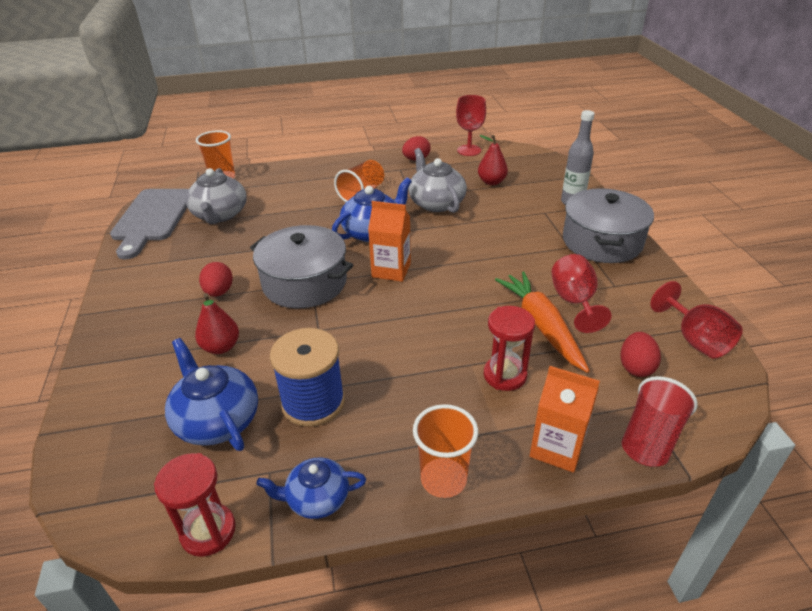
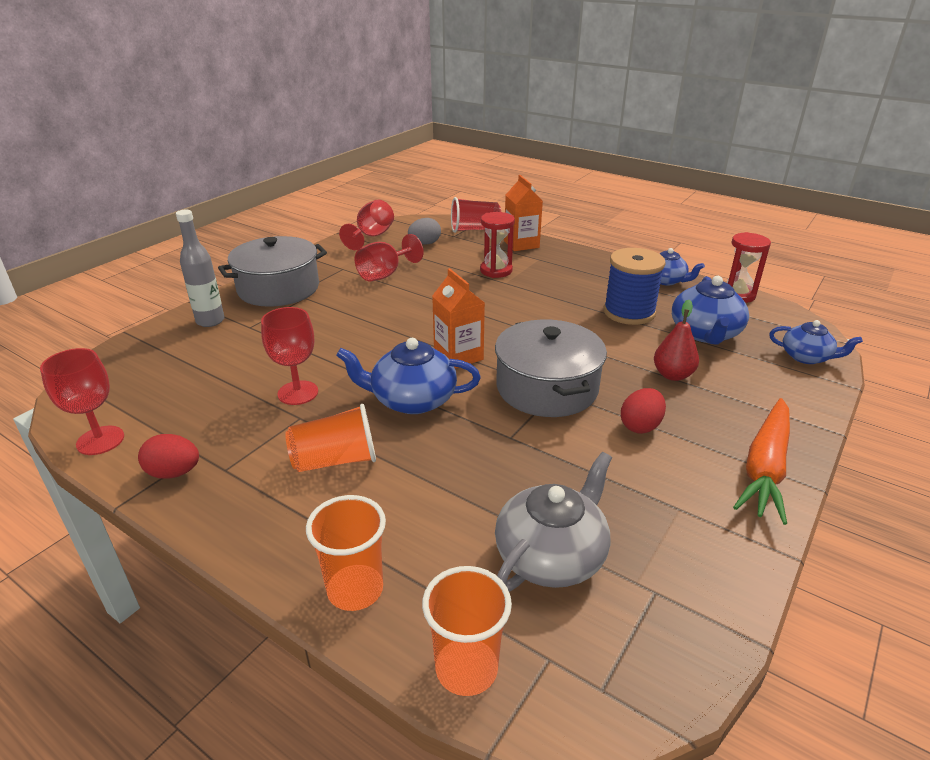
camera: 135 degrees left, 5 degrees down
(97, 450) = (806, 357): none -> blue teapot
(152, 218) = (668, 630): grey cutting board -> none
(436, 203) = (298, 393): grey teapot -> red goblet
(443, 479) = (592, 259): orange cup -> orange cup (355, 590)
(491, 182) = (201, 381): red pear -> none
(541, 326) = (430, 276): orange carrot -> orange carrot (765, 467)
(636, 367) = (425, 243): red egg -> grey egg

